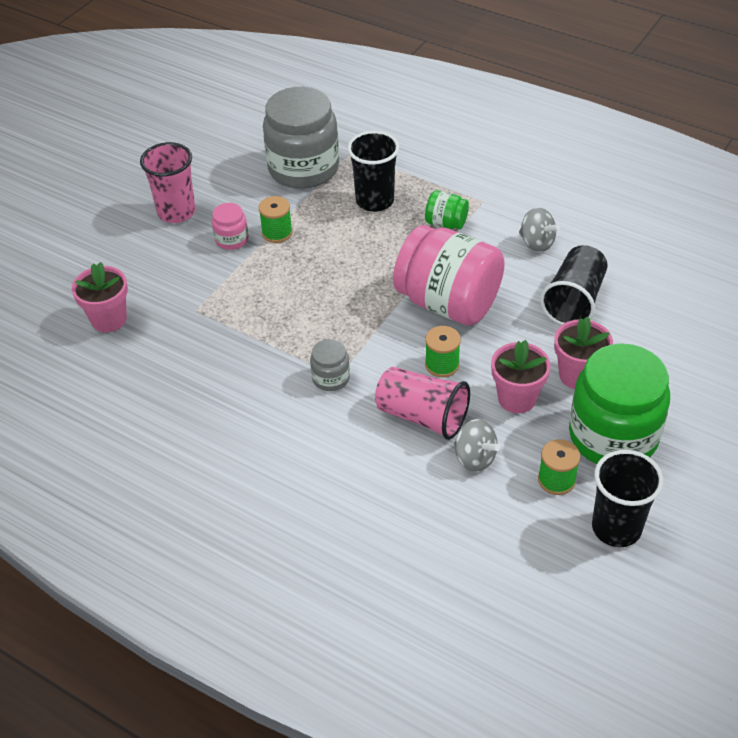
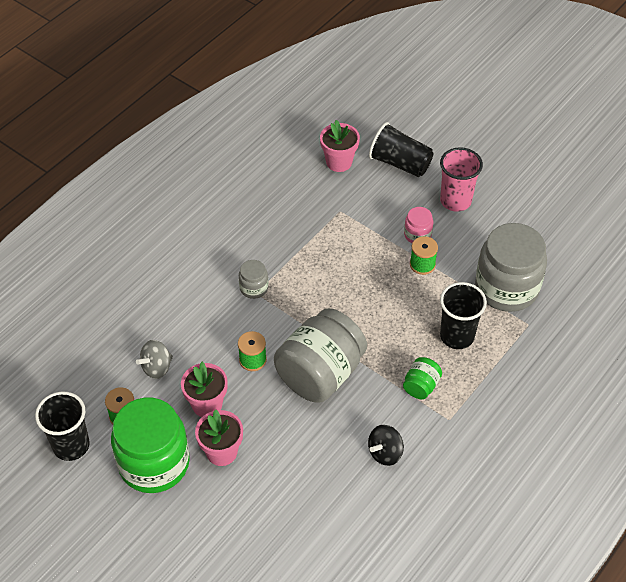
camera: 95 degrees right, 5 degrees up
(422, 416) = (204, 340): pink cup -> none
(448, 303) = (320, 373): pink jar -> grey jar
(536, 243) = (385, 453): grey spinning top -> black spinning top
(574, 300) = (307, 467): black cup -> black cup (400, 163)

